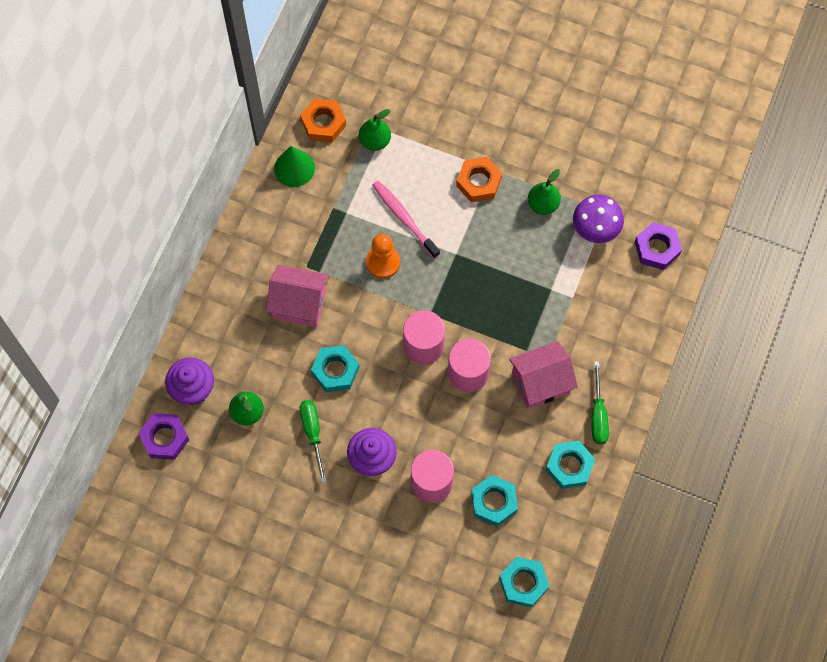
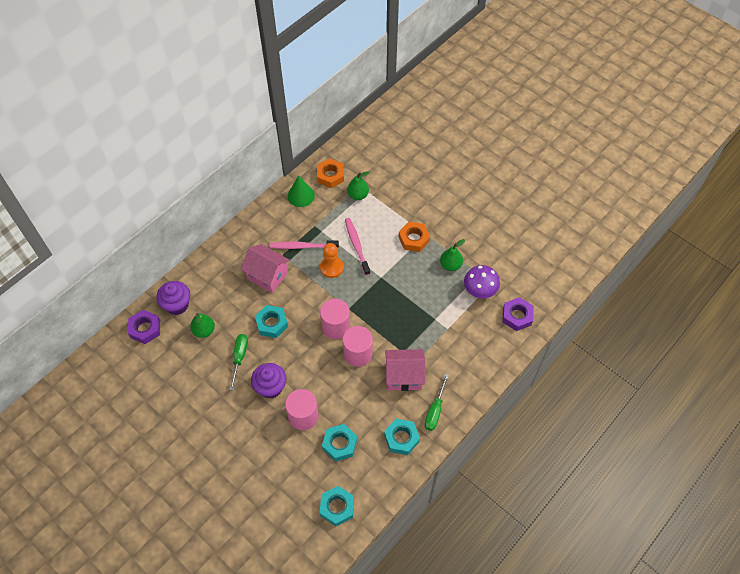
camera: 20 degrees right, 10 degrees down
(329, 245) = (302, 246): none -> pink toothbrush

